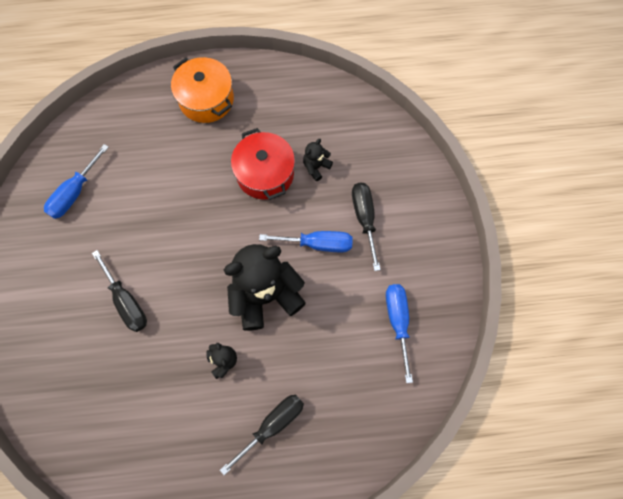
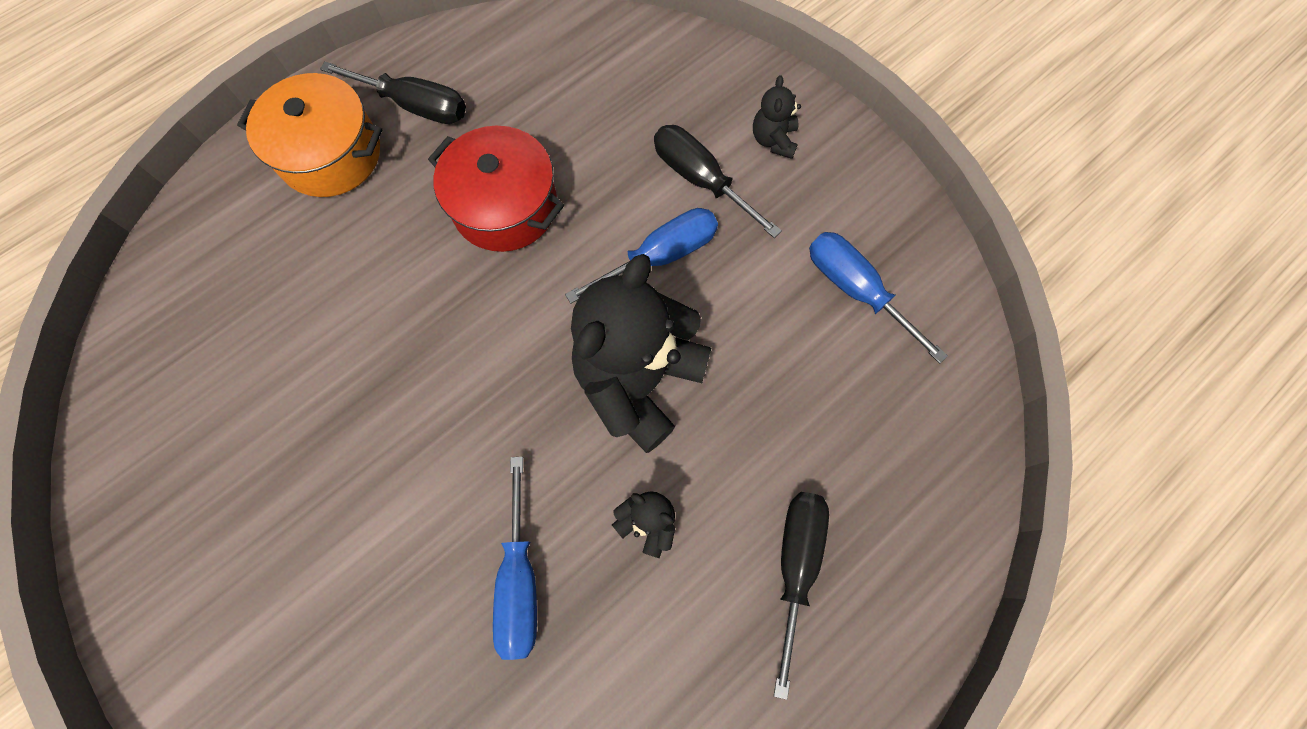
camera: 35 degrees left, 0 degrees up
(75, 193) = (201, 429): blue screwdriver -> blue screwdriver (519, 580)
(126, 301) = (420, 542): black screwdriver -> black screwdriver (415, 105)
(316, 167) = (576, 151): black teddy bear -> black teddy bear (773, 140)

